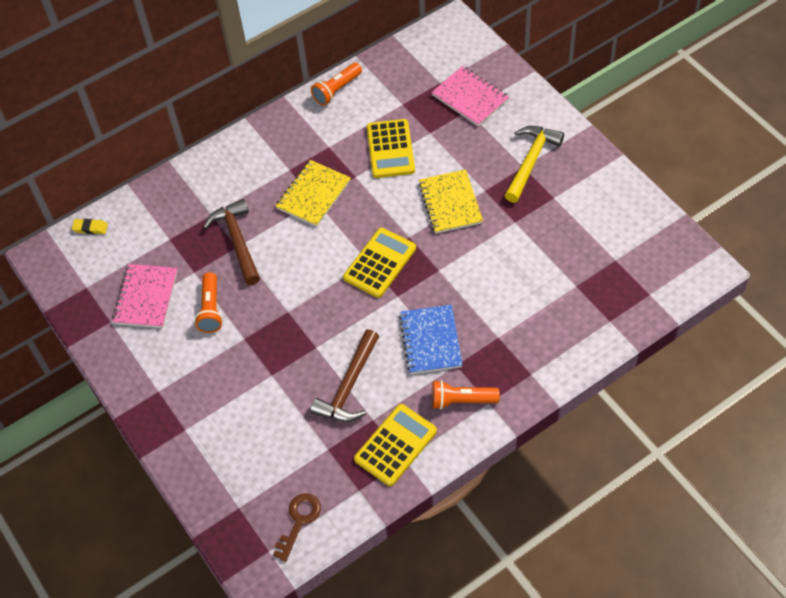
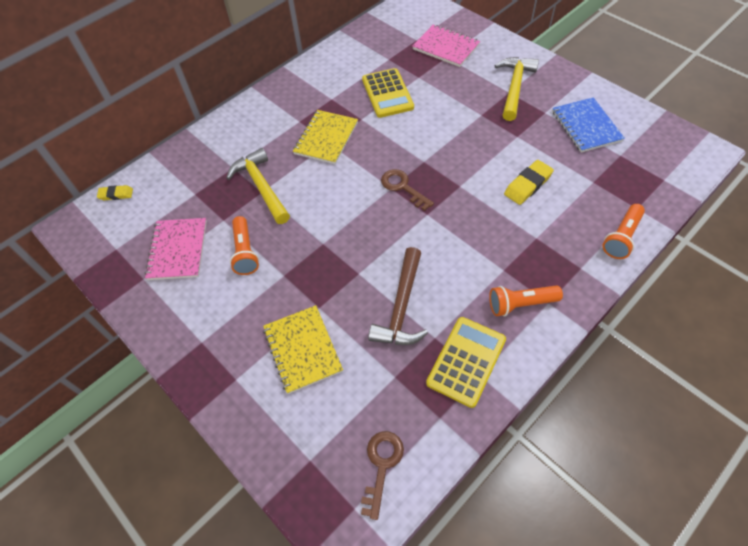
camera: 10 degrees left, 0 degrees up
(237, 241) = (261, 187): brown hammer -> yellow hammer
(337, 90) = (329, 56): orange flashlight -> orange flashlight (622, 237)
(380, 263) = (402, 187): yellow calculator -> brown key
(431, 340) = (471, 250): blue notebook -> blue notebook (586, 126)
(450, 203) = (453, 129): yellow notebook -> yellow notebook (302, 349)
(508, 279) = (527, 185): none -> yellow eraser

